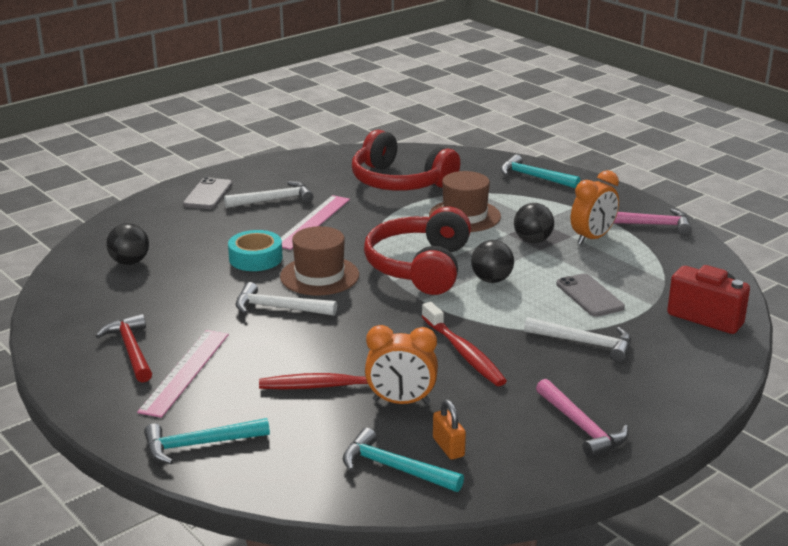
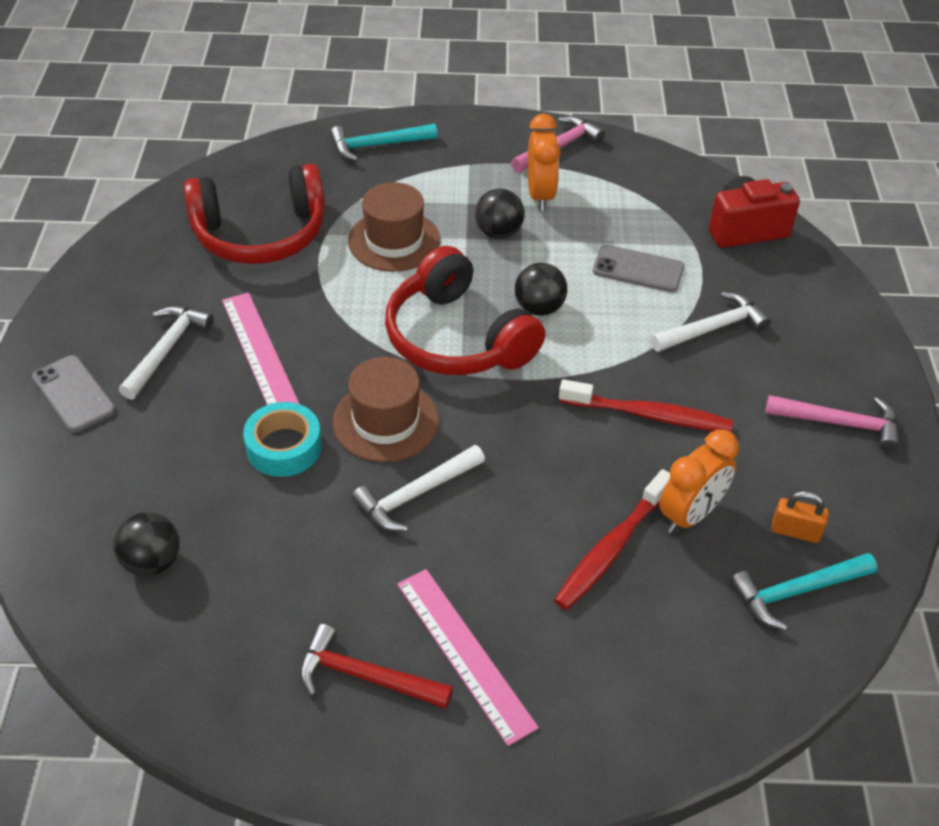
camera: 50 degrees left, 20 degrees up
(199, 445) = (622, 724): turquoise hammer -> none

